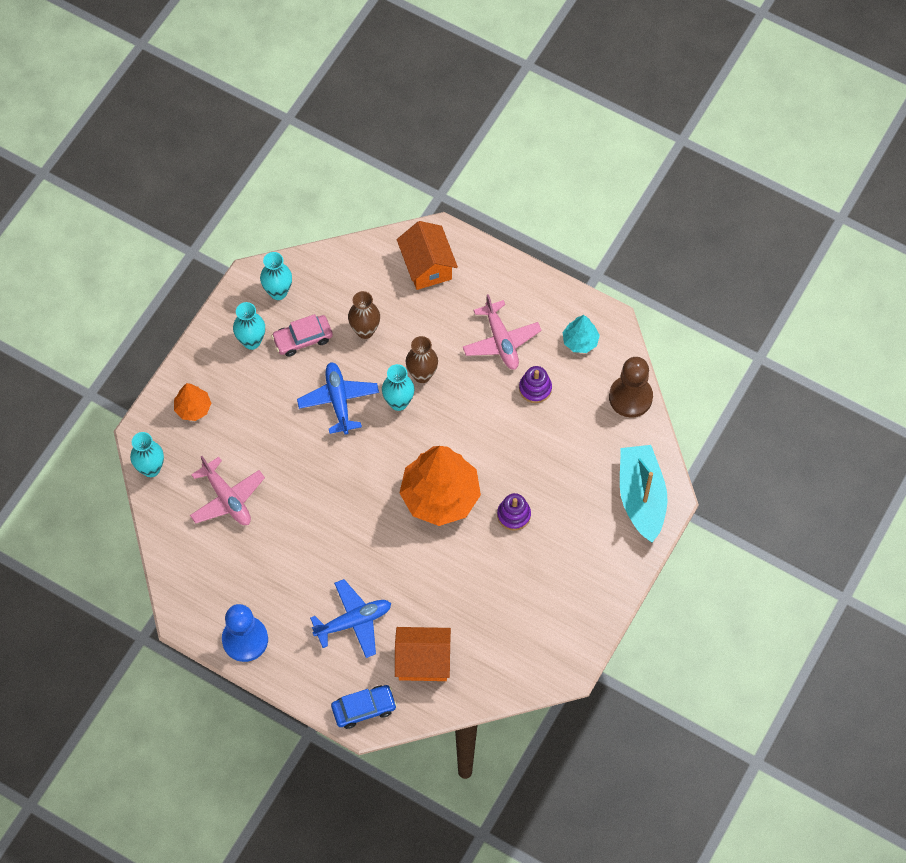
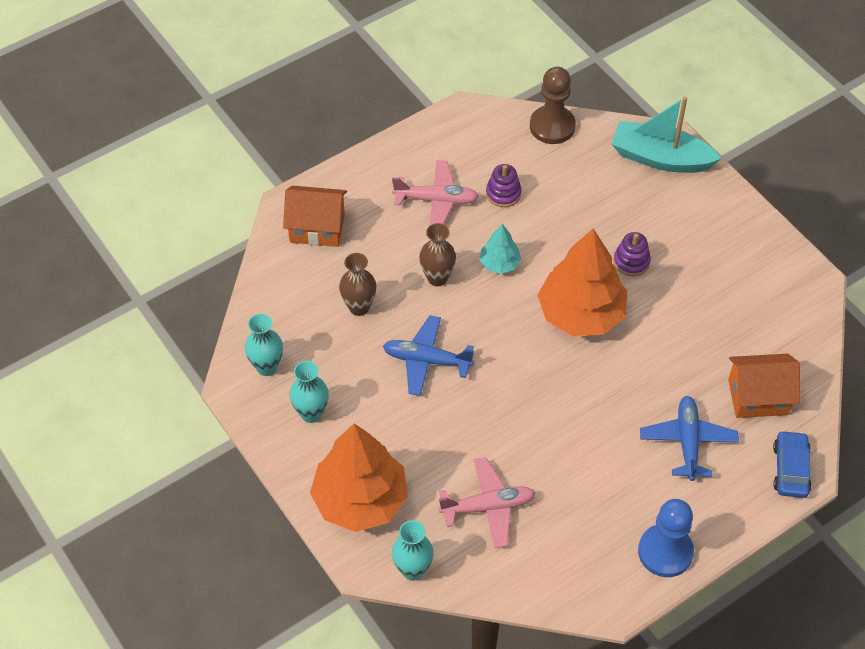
camera: 65 degrees left, 10 degrees down
(193, 408) = (360, 500): orange tree -> orange tree, size x2.10
(303, 339) = (336, 365): pink car -> none
(398, 402) = (457, 309): turquoise vase -> none
(423, 661) = (758, 397): orange house -> orange house turned 60 degrees clockwise
(580, 341) = (472, 141): turquoise tree -> turquoise tree (499, 263)

